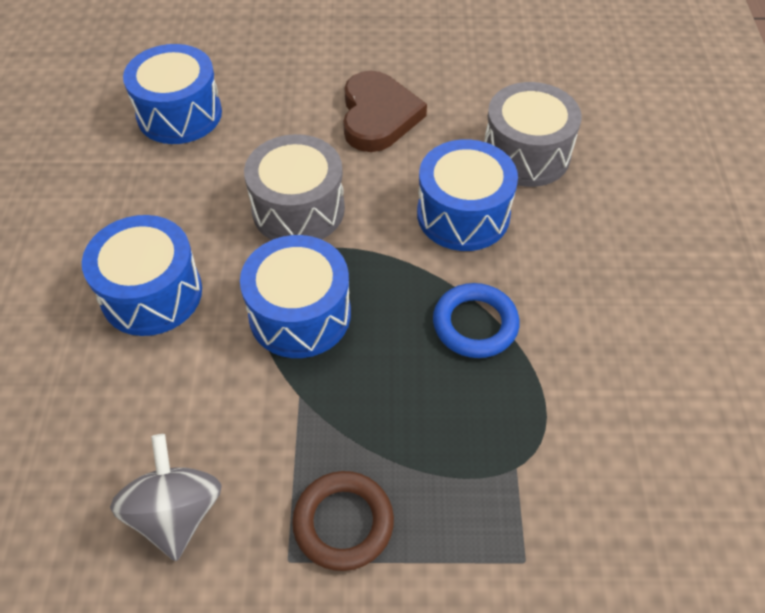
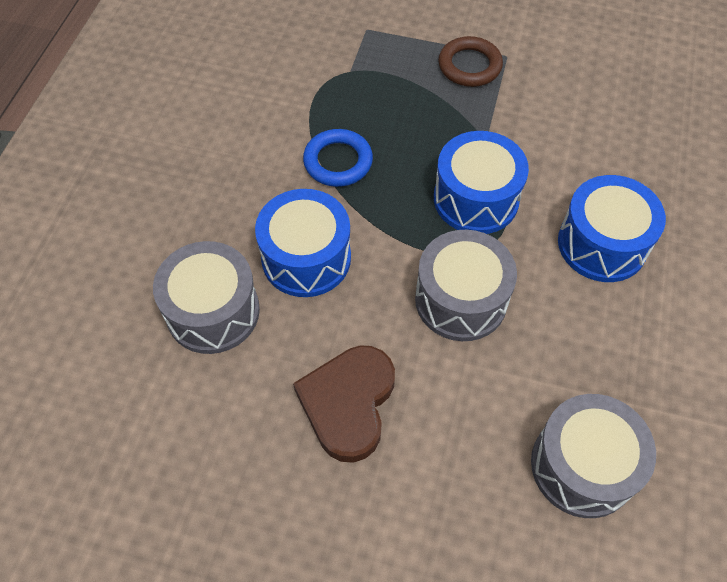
camera: 165 degrees left, 5 degrees up
(176, 513) = (576, 91): grey spinning top -> none
(179, 114) = (582, 466): blue drum -> grey drum

